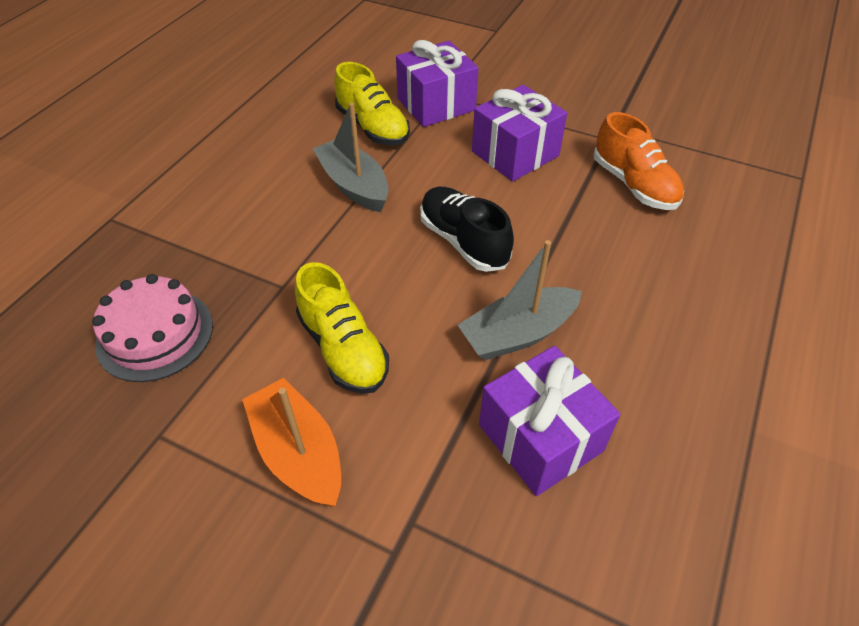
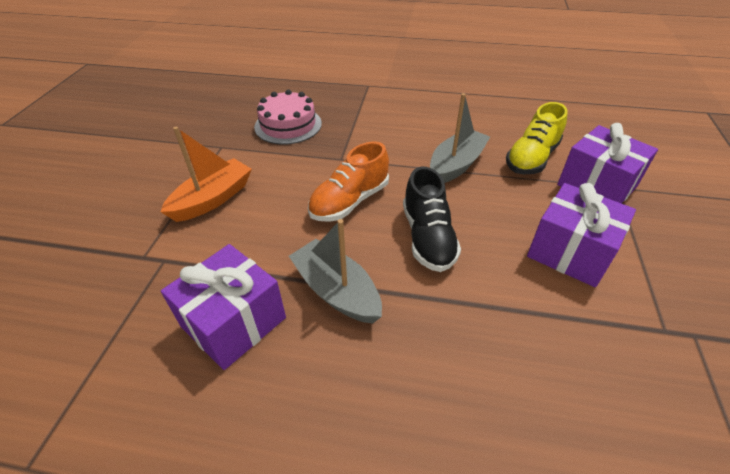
camera: 75 degrees right, 5 degrees down
(343, 349) = (296, 198): yellow shoe -> none
(463, 241) = (428, 237): black shoe -> black shoe turned 135 degrees clockwise
(634, 184) = (599, 366): orange shoe -> orange shoe (350, 201)

